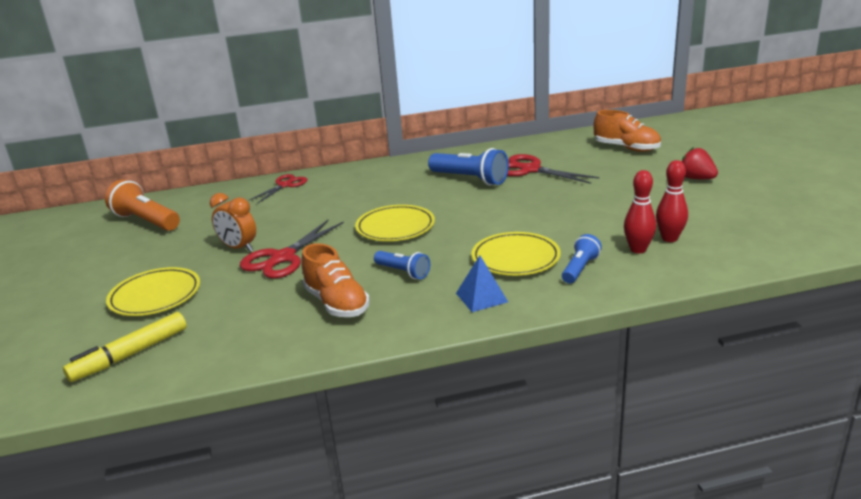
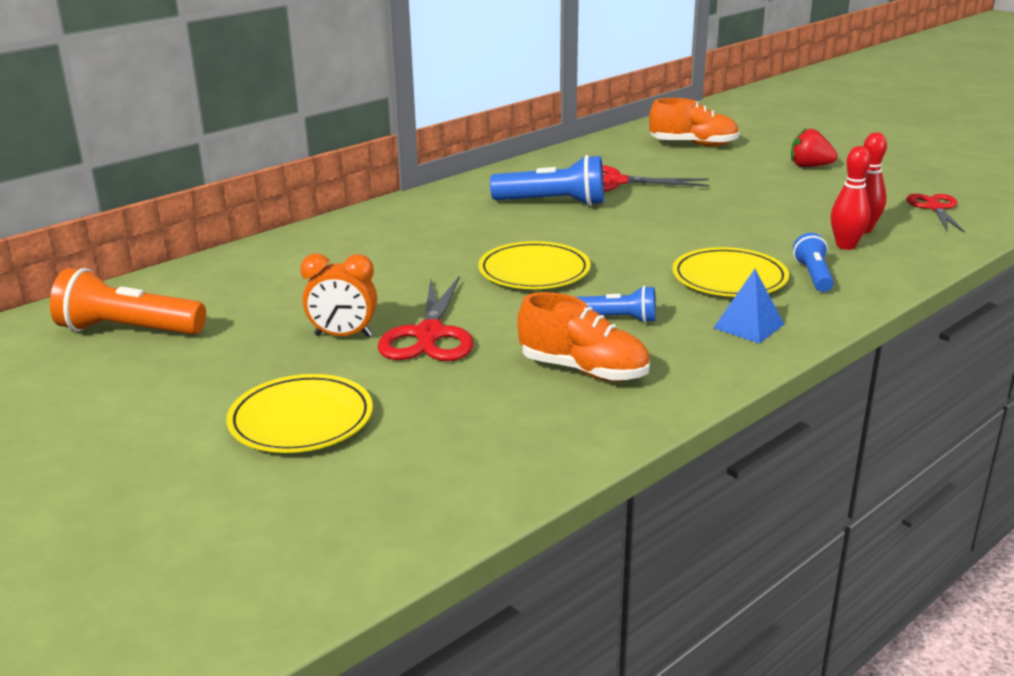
camera: 30 degrees left, 0 degrees up
(130, 355) = (377, 498): yellow marker -> none
(285, 185) = (296, 247): red scissors -> red scissors (935, 208)

